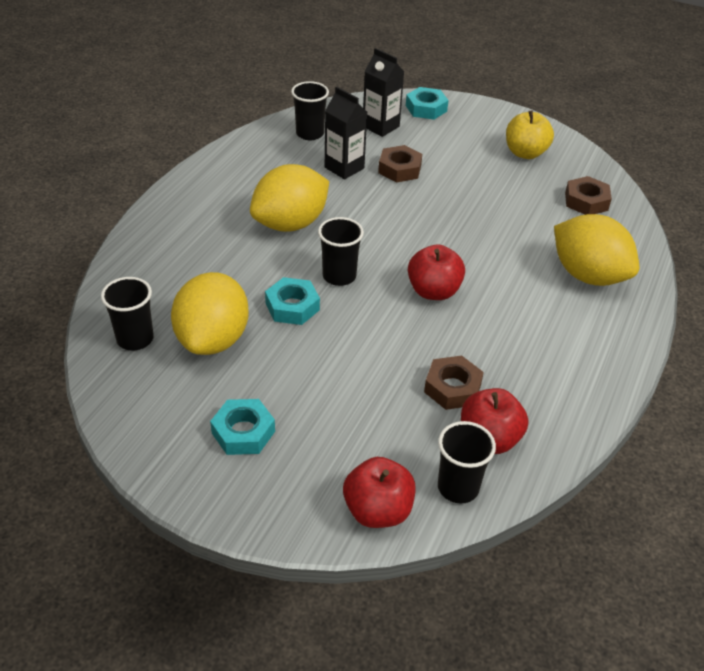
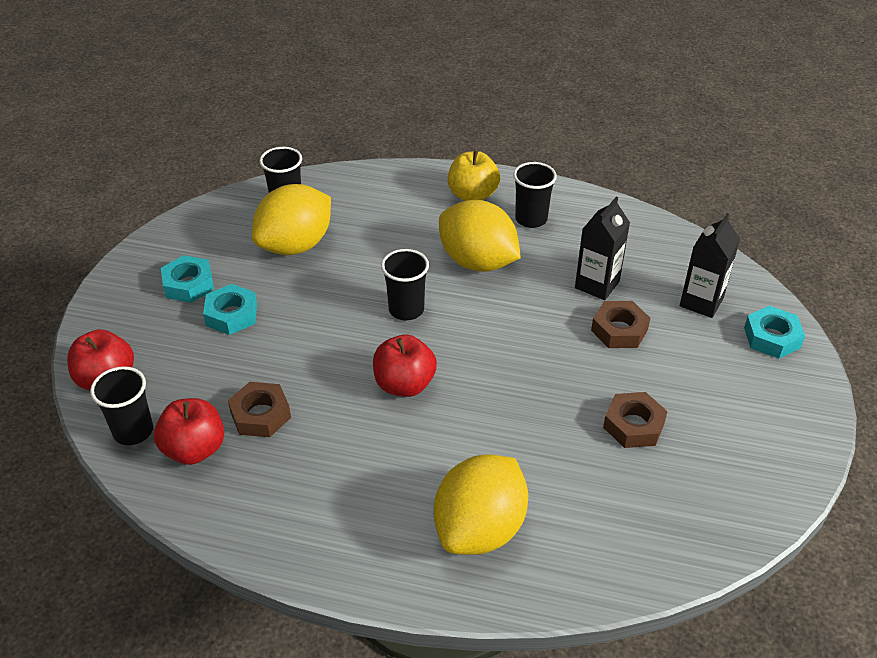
camera: 80 degrees right, 0 degrees up
(213, 339) = (295, 245): yellow lemon -> yellow lemon turned 45 degrees counterclockwise
(292, 306) = (351, 285): turquoise nut -> turquoise nut (231, 315)
(310, 134) = (649, 248): black cup -> black cup (531, 219)
(525, 153) = (726, 449): yellow apple -> yellow apple (472, 195)
(586, 201) = (643, 523): brown nut -> brown nut (633, 425)

